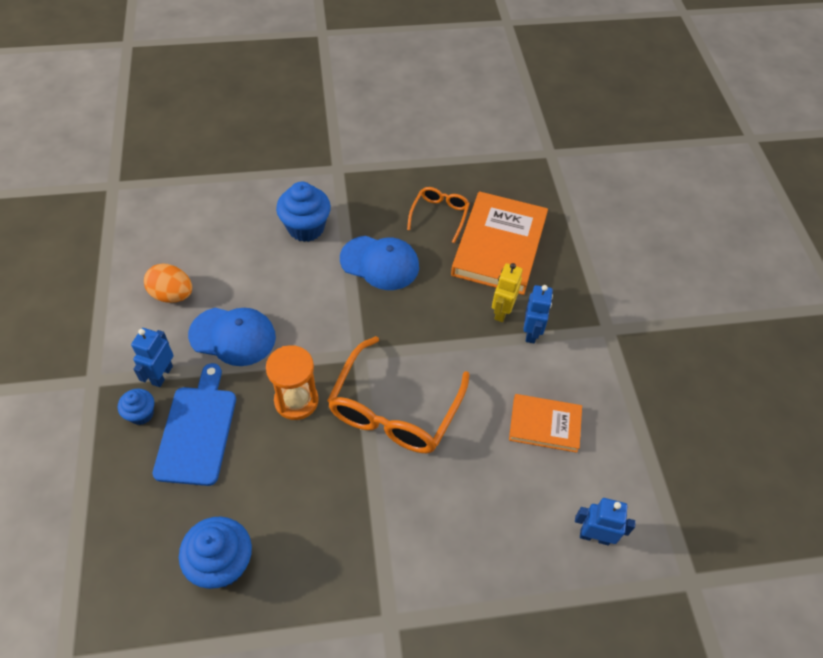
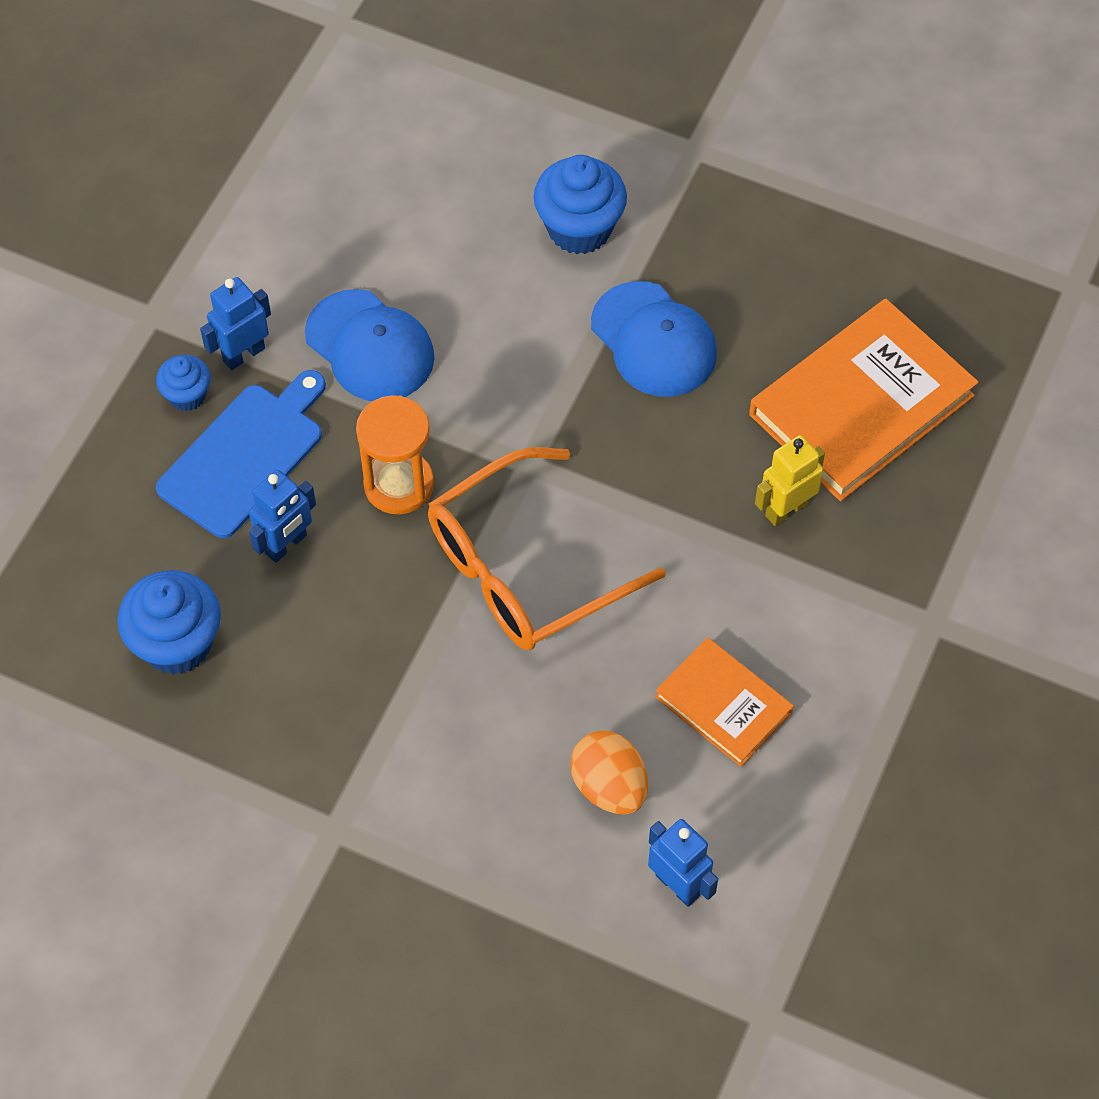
camera: 35 degrees right, 5 degrees up
(172, 295) = (324, 242): orange egg -> orange egg (609, 786)
(439, 215) = (803, 307): orange glasses -> none
(531, 332) = (807, 564): blue robot -> blue robot (286, 545)

